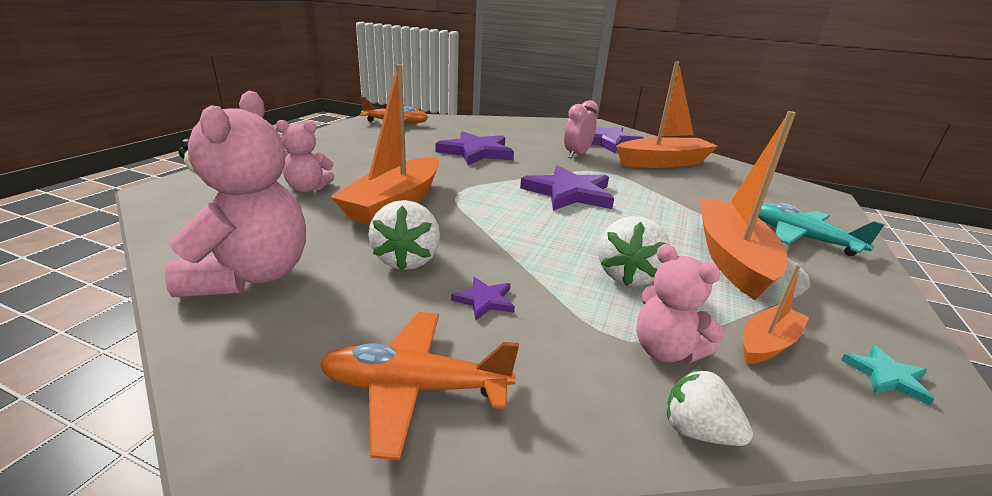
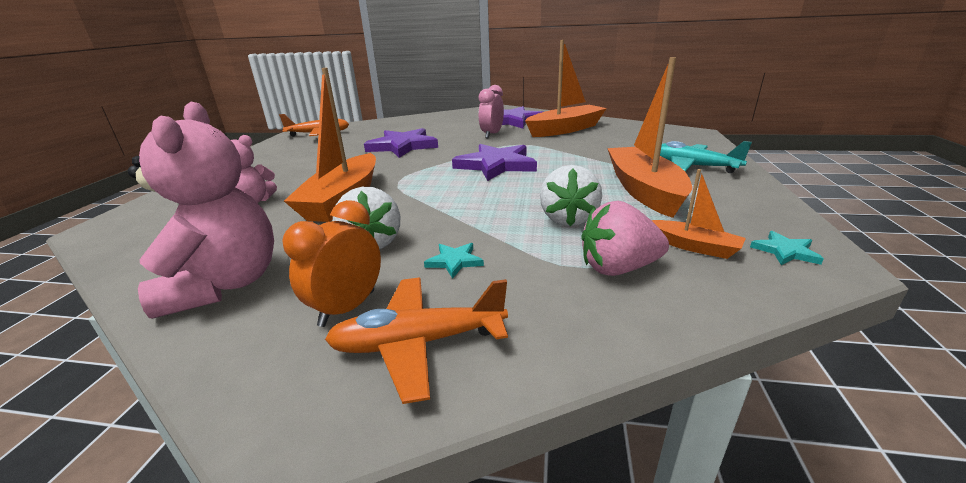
camera: 10 degrees left, 0 degrees up
(357, 330) = (347, 308): none -> orange clock
(484, 300) = (454, 261): purple star -> turquoise star
(665, 350) = (618, 268): pink teddy bear -> pink strawberry
(697, 431) = (663, 321): white strawberry -> none
(767, 343) = (693, 246): orange boat -> orange boat turned 90 degrees clockwise

